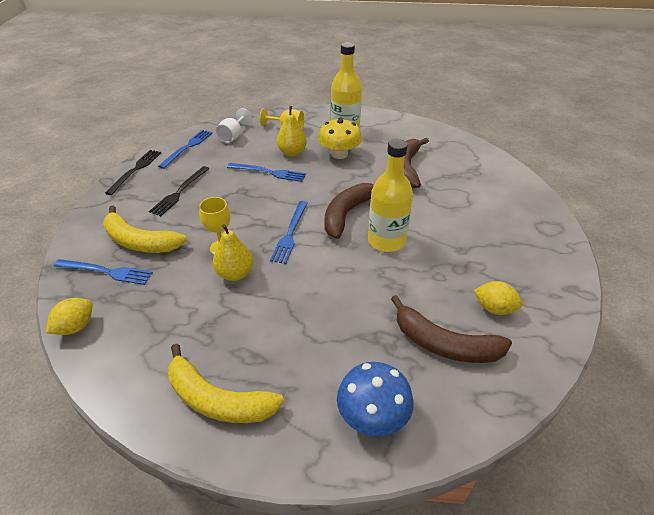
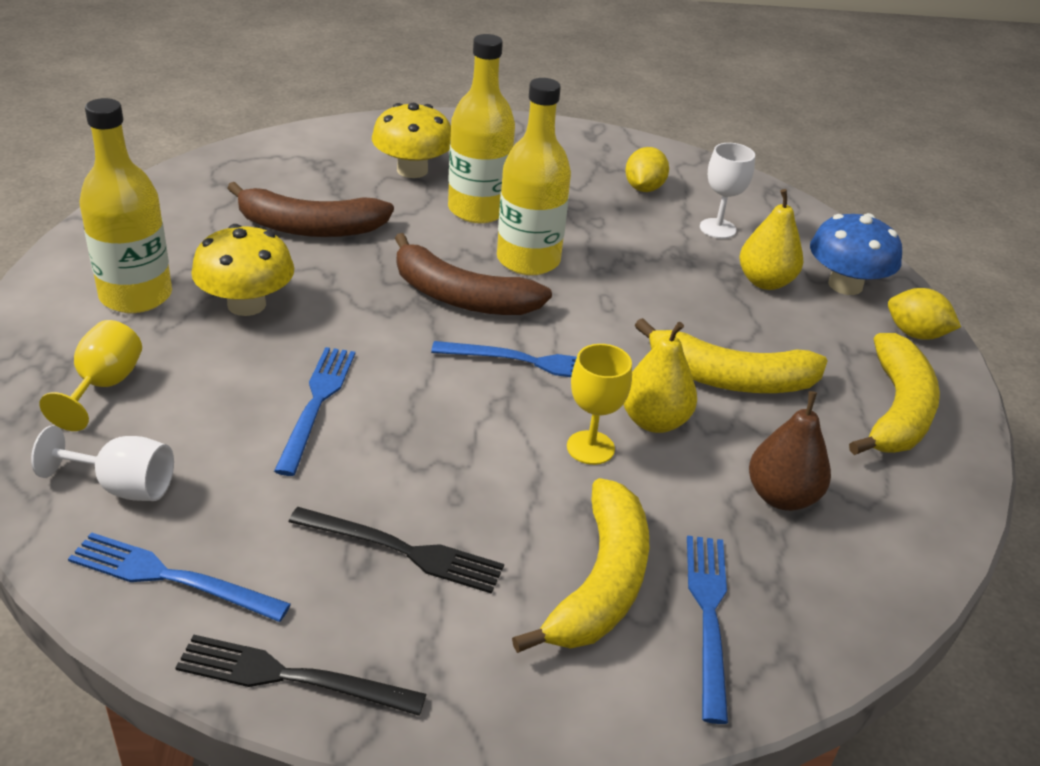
camera: 100 degrees left, 5 degrees down
(76, 327) = (860, 618): yellow lemon -> yellow lemon (915, 334)
(164, 315) = (781, 496): none -> brown pear
(265, 314) = (730, 378): none -> yellow banana
(292, 152) = (229, 373): yellow pear -> yellow pear (765, 282)
(439, 224) = (478, 210): none -> yellow bottle
(444, 344) = (717, 228): brown banana -> white goblet
(479, 201) = (412, 170): none -> yellow mushroom

